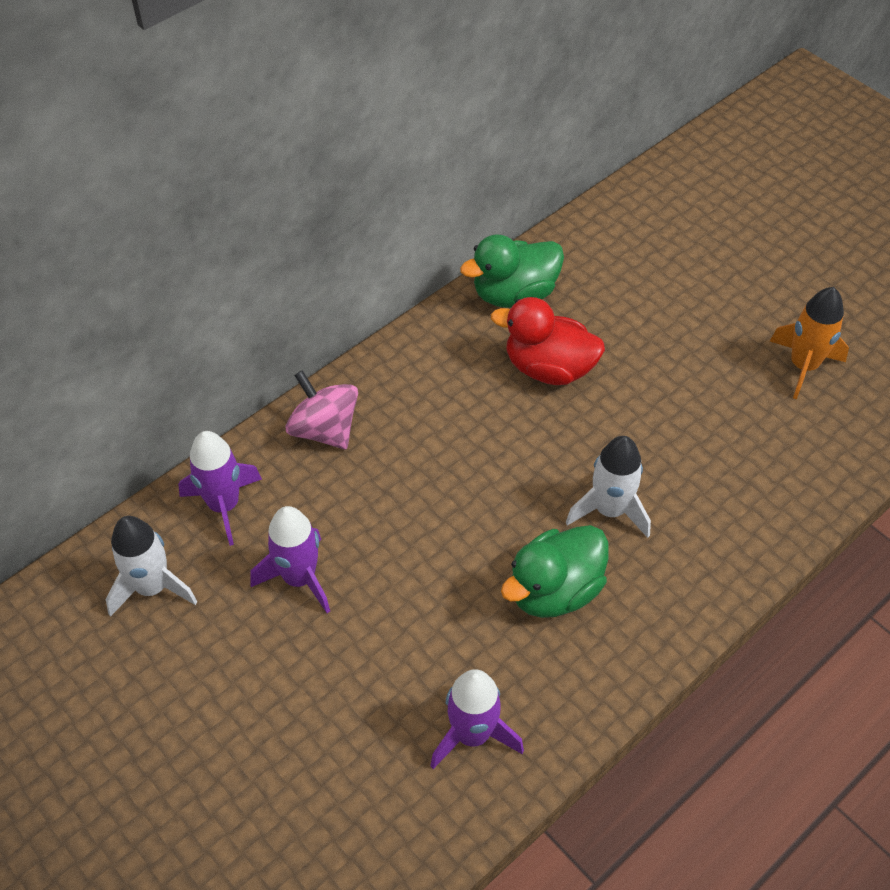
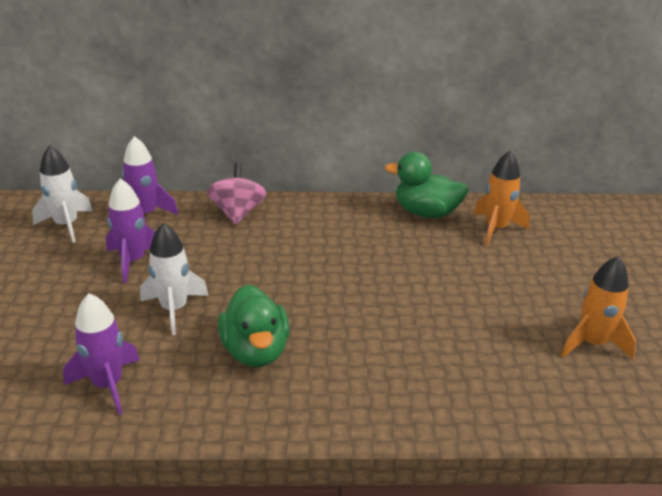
camera: 40 degrees right, 20 degrees down
(548, 368) = (401, 252): red duck -> none
(554, 590) = (255, 351): green duck -> green duck turned 105 degrees counterclockwise
(599, 272) = (496, 229): none -> orange rocket
(609, 510) = (346, 335): white rocket -> white rocket (174, 309)

